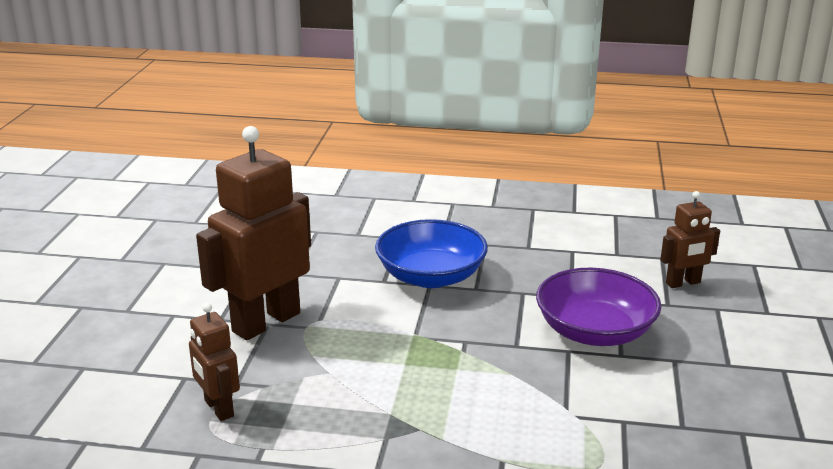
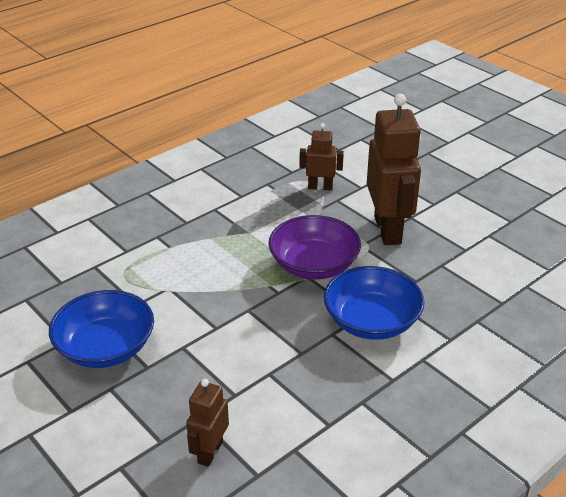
camera: 130 degrees right, 10 degrees up
(594, 332) = (217, 353): purple bowl -> purple bowl (314, 265)
(701, 398) = (106, 347): none -> blue bowl

